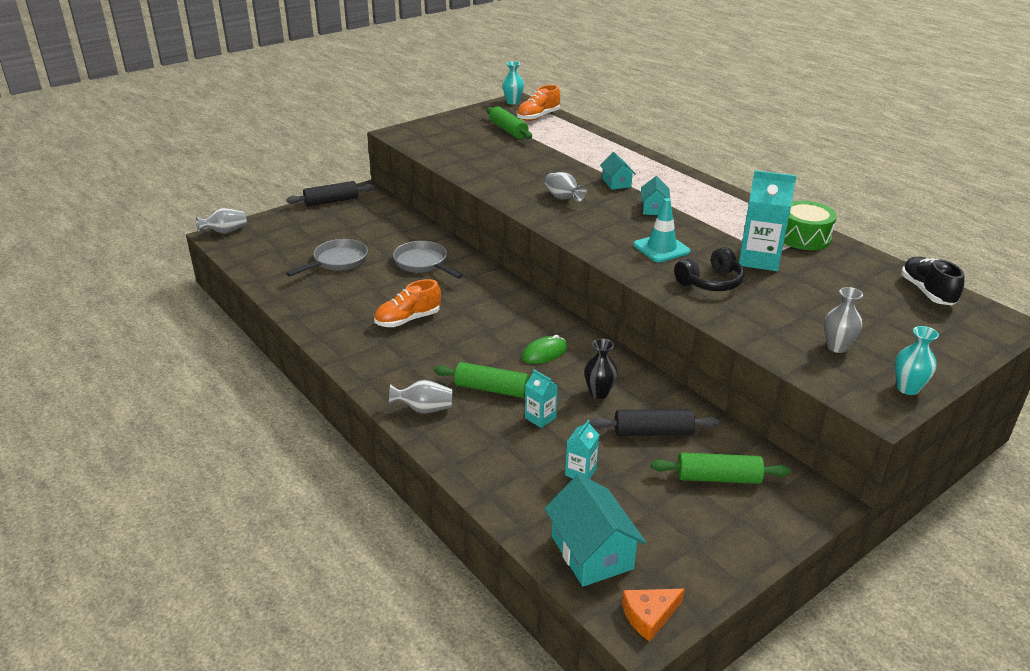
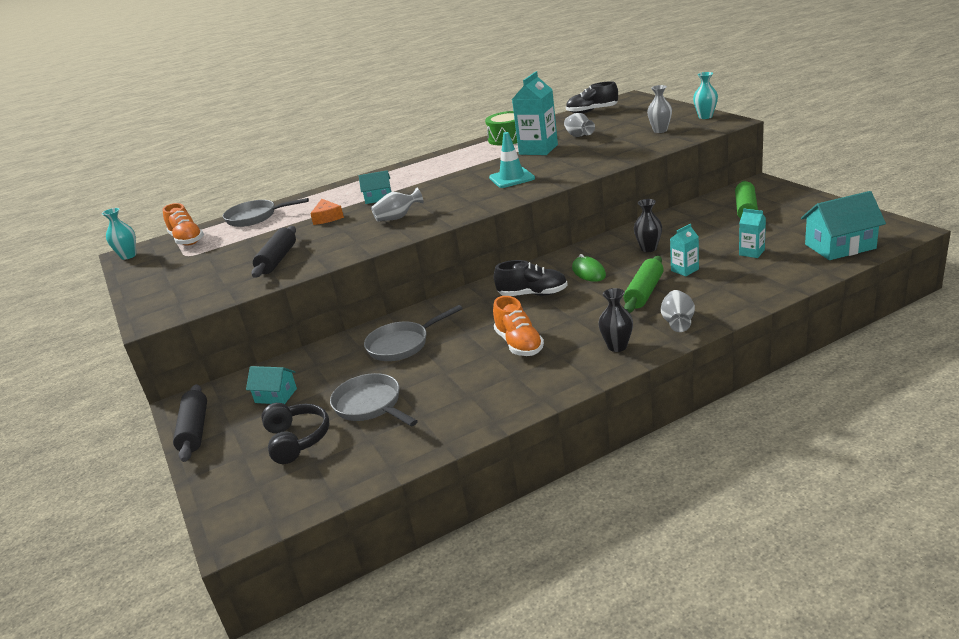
camera: 75 degrees left, 5 degrees down
(225, 232) = (225, 526): grey vase -> grey vase (579, 136)
(389, 373) = (617, 346): none -> black vase
(500, 321) = (533, 294): none -> black shoe
(508, 130) = (209, 253): green rolling pin -> none
(580, 135) = (255, 217): none -> grey pan
(649, 616) = (891, 228): orange cheese -> orange cheese (327, 217)
(653, 432) = (697, 229): black rolling pin -> black rolling pin (277, 260)
(654, 208) = (438, 183): turquoise house -> turquoise house (276, 395)
(710, 282) = (570, 162): black headphones -> black headphones (296, 440)

